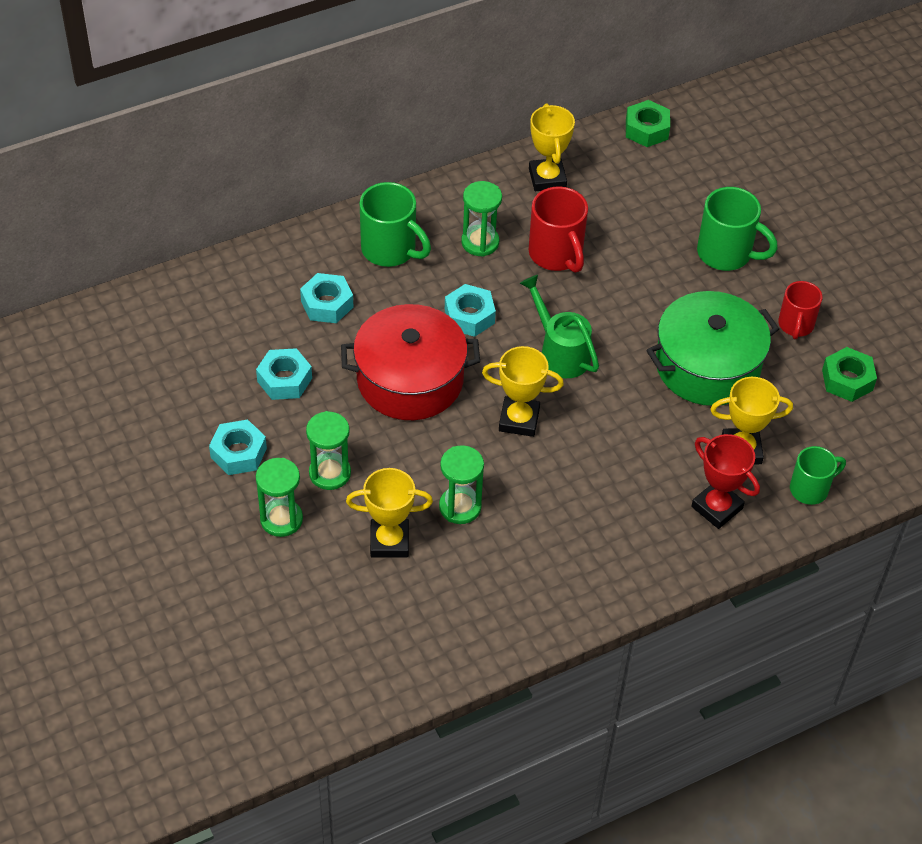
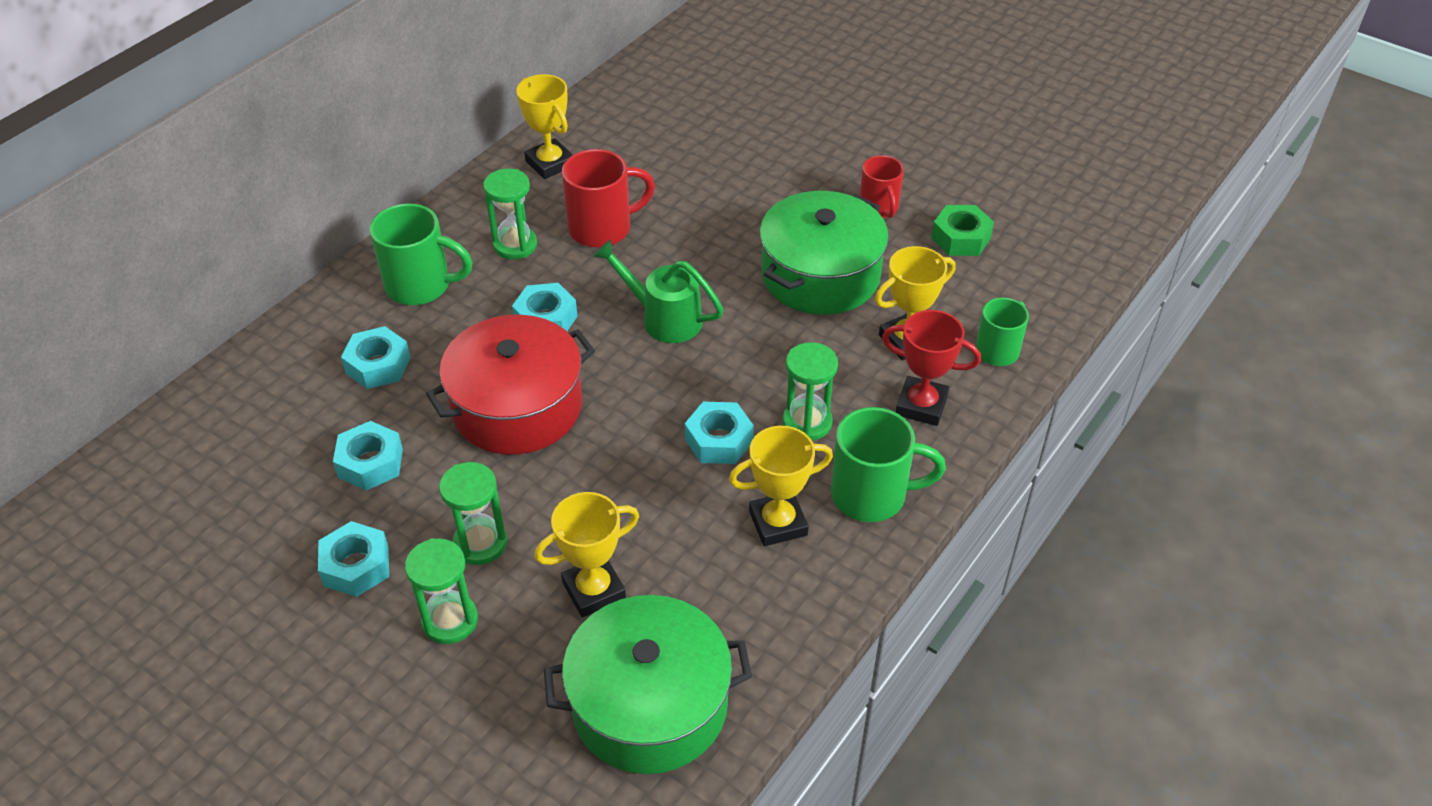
camera: 25 degrees left, 5 degrees down
(383, 637) = (649, 705): none -> green pot
(460, 507) = (652, 518): green hourglass -> green hourglass (807, 422)
(519, 420) = (662, 401): yellow trophy -> yellow trophy (778, 523)
(543, 469) = (719, 440): none -> turquoise nut
(556, 254) = (602, 228): red mug -> red mug turned 60 degrees counterclockwise
(646, 129) = (623, 90): green nut -> none
(726, 254) = (770, 169): green mug -> green mug (871, 495)

